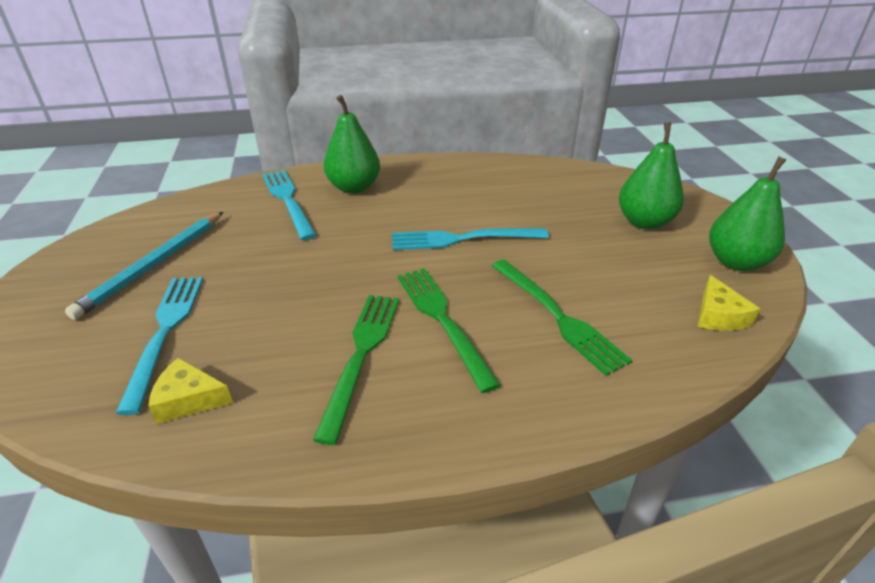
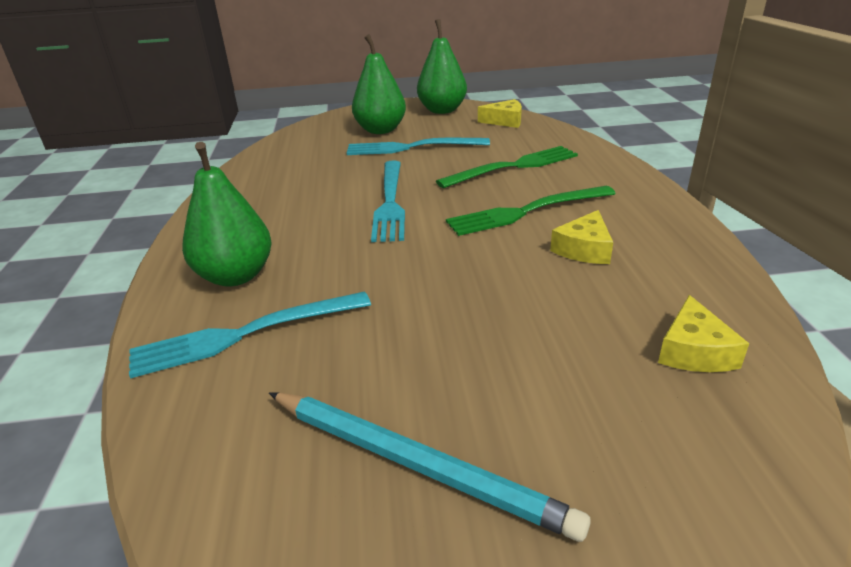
camera: 85 degrees left, 5 degrees down
(165, 331) = (584, 402): turquoise fork -> turquoise fork (410, 147)
(361, 354) = (584, 249): green fork -> yellow cheese

